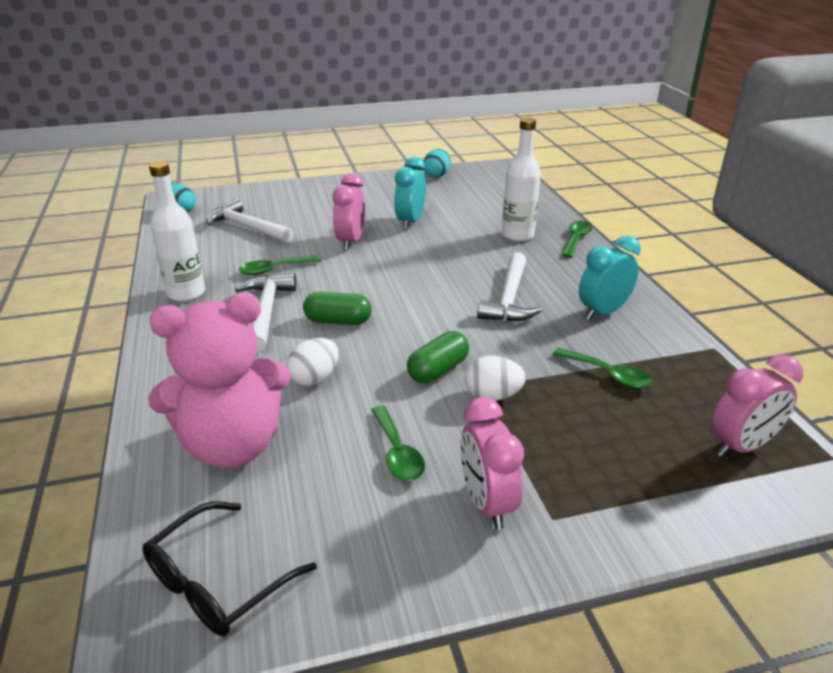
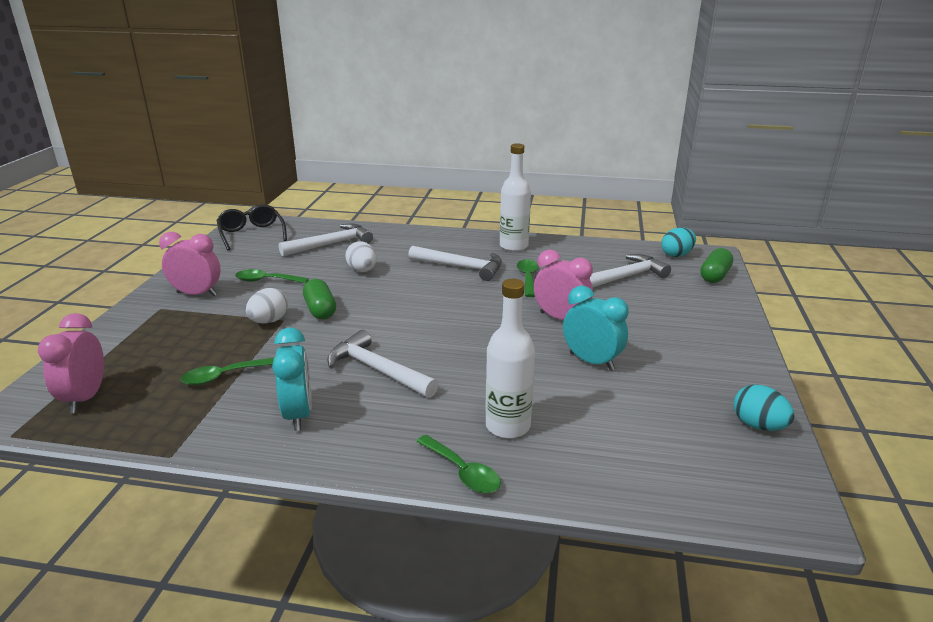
camera: 115 degrees right, 5 degrees down
(233, 446) = (331, 244): pink teddy bear -> white hammer
(338, 321) = (422, 288): green capsule -> green capsule (714, 276)

